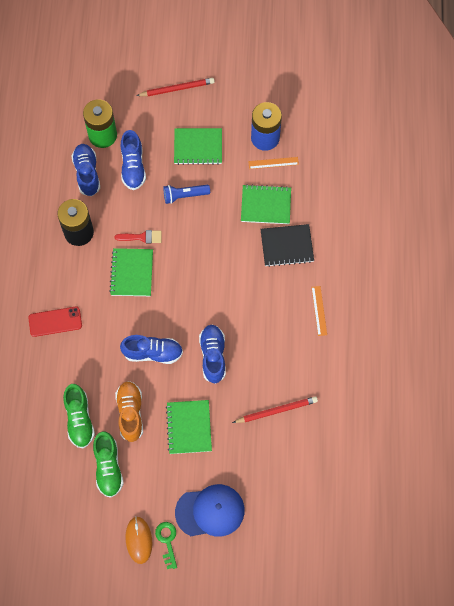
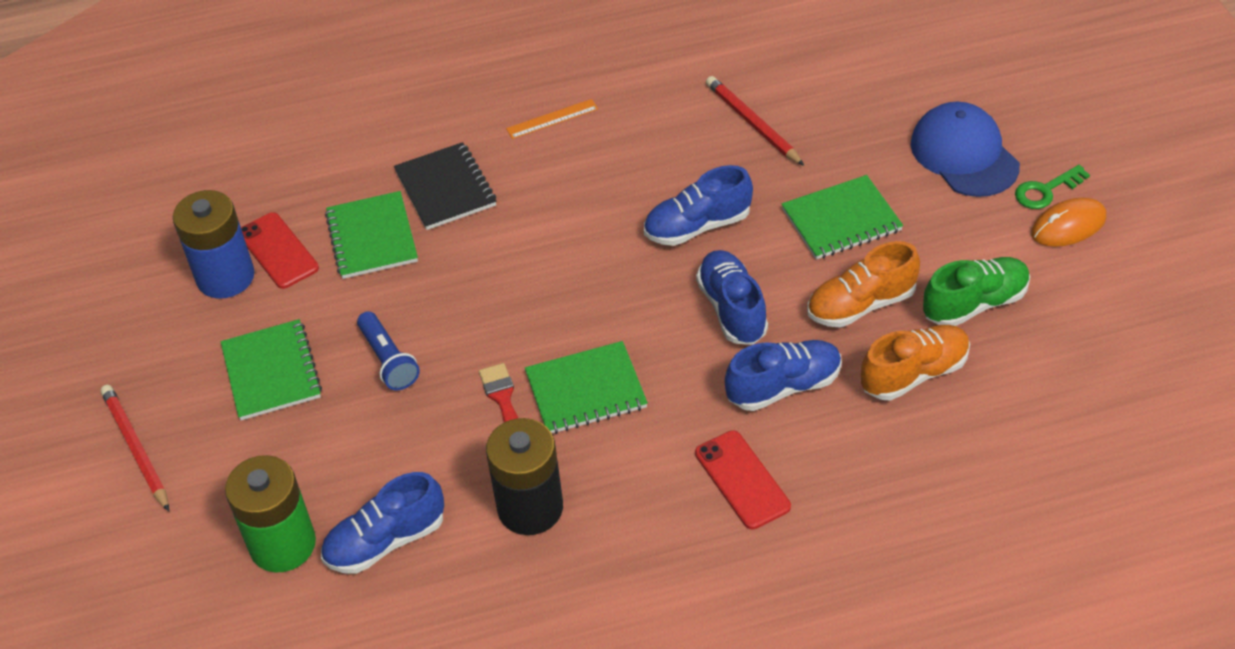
camera: 105 degrees left, 20 degrees down
(79, 419) = (914, 374): green shoe -> orange shoe
(133, 167) = (346, 465): blue shoe -> blue shoe (783, 386)
(273, 163) = (278, 251): orange ruler -> red phone

